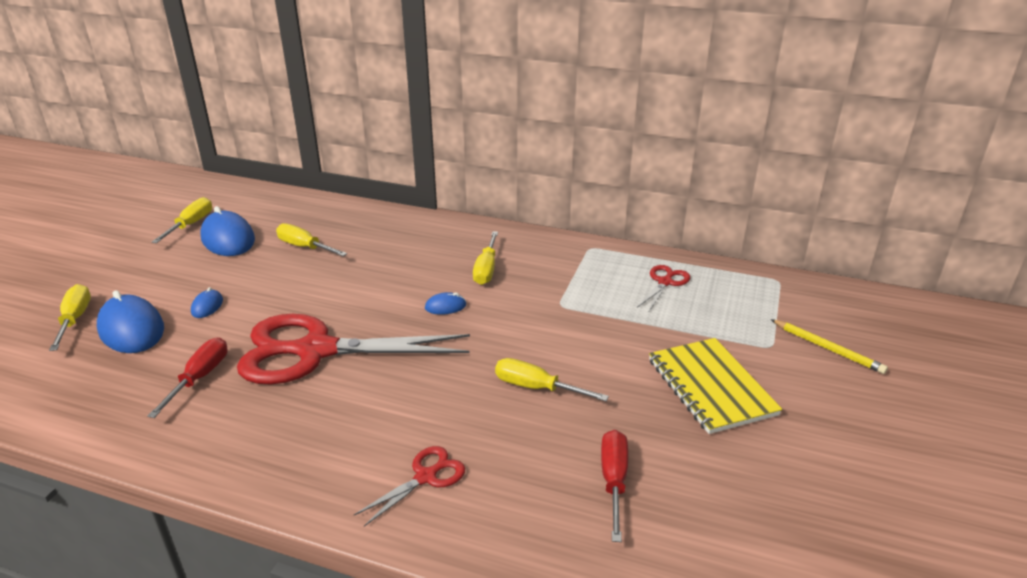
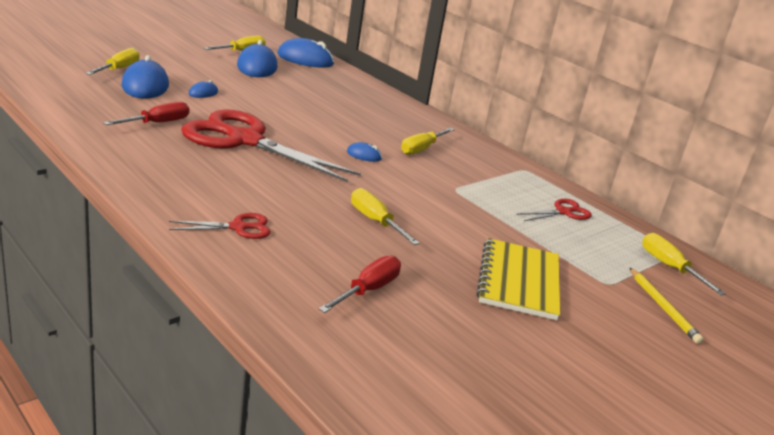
camera: 25 degrees right, 5 degrees down
(267, 204) = (305, 59): none -> blue mouse
(304, 247) = (303, 89): yellow screwdriver -> yellow screwdriver (669, 267)

